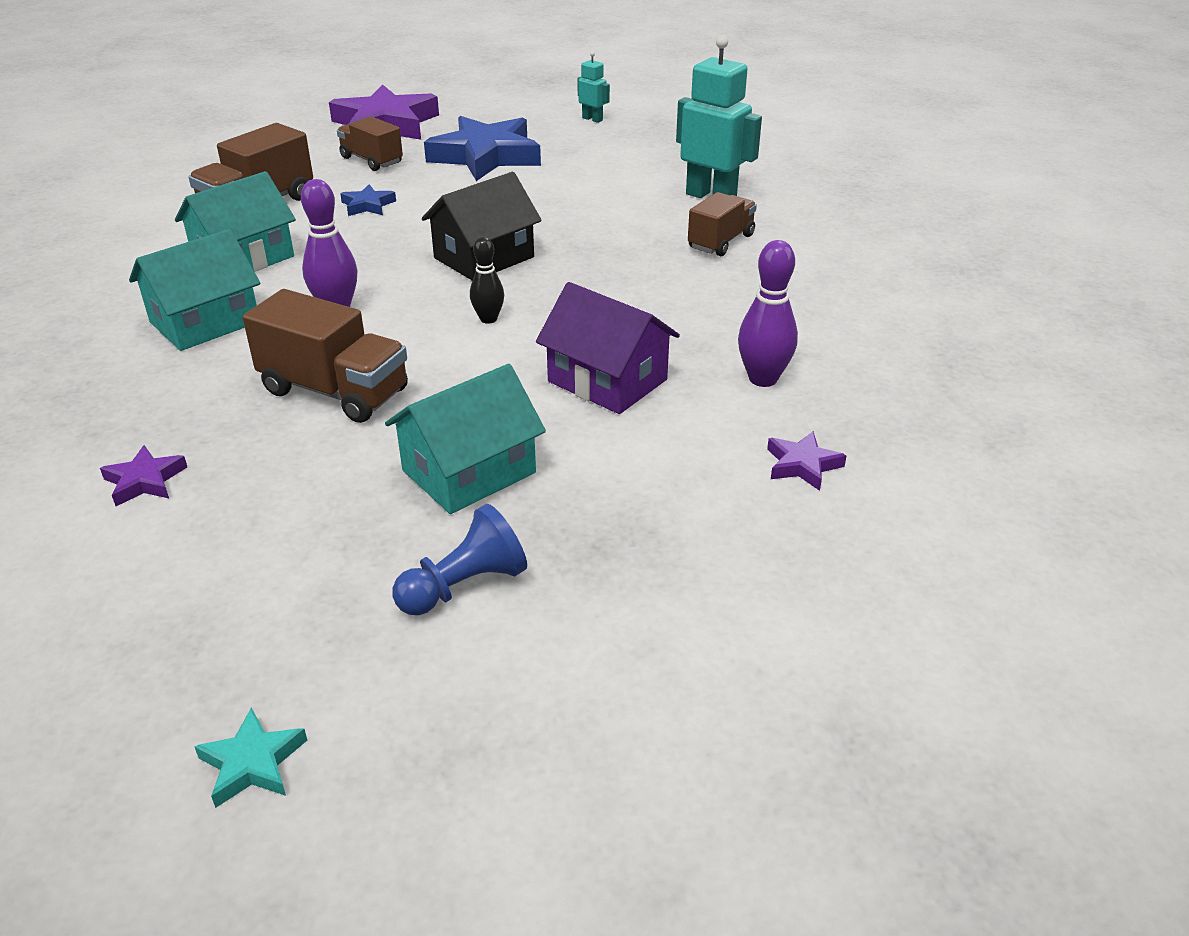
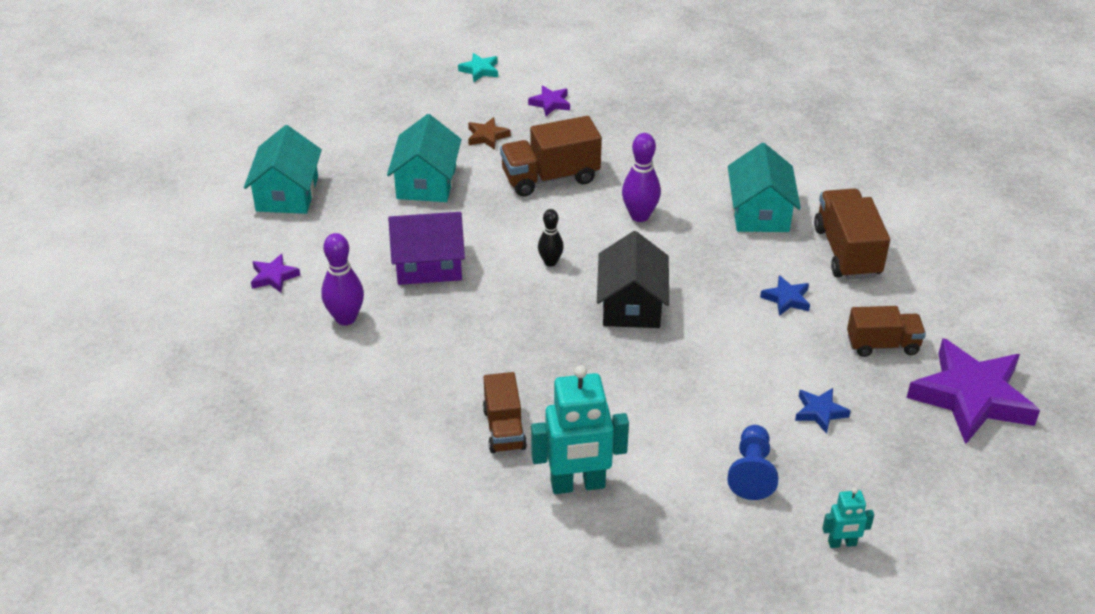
camera: 135 degrees right, 5 degrees up
(205, 322) = (686, 168): turquoise house -> turquoise house (287, 194)
(252, 763) = (356, 72): turquoise star -> turquoise star (480, 70)
(298, 486) = (487, 136): none -> brown star
(464, 586) = (362, 145): blue pawn -> blue pawn (751, 472)
(486, 156) = (820, 412): blue star -> blue star, size x0.44

